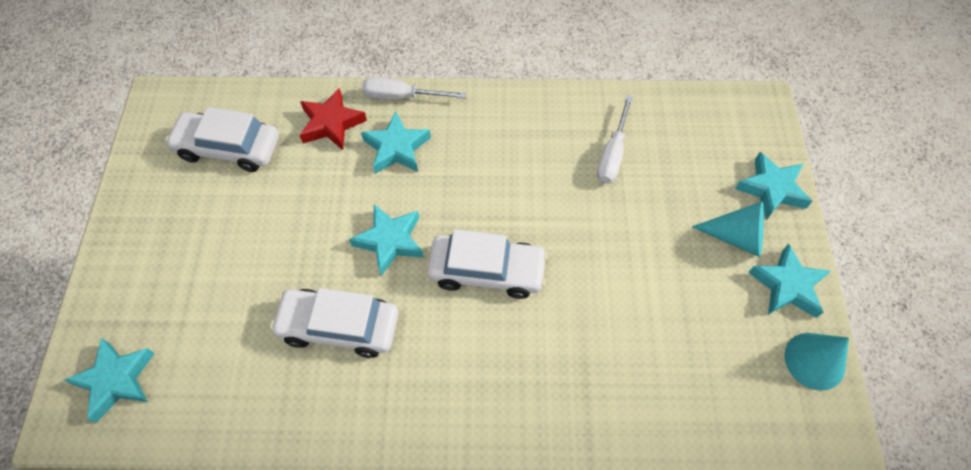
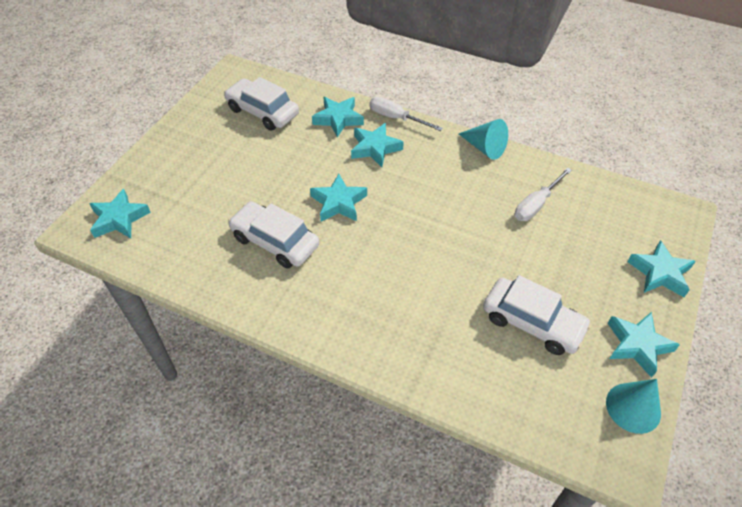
camera: 25 degrees right, 10 degrees down
(331, 123) = (338, 119): red star -> turquoise star
(487, 271) = (397, 246): white car -> white car (532, 323)
(736, 237) = (610, 295): turquoise cone -> turquoise cone (484, 148)

